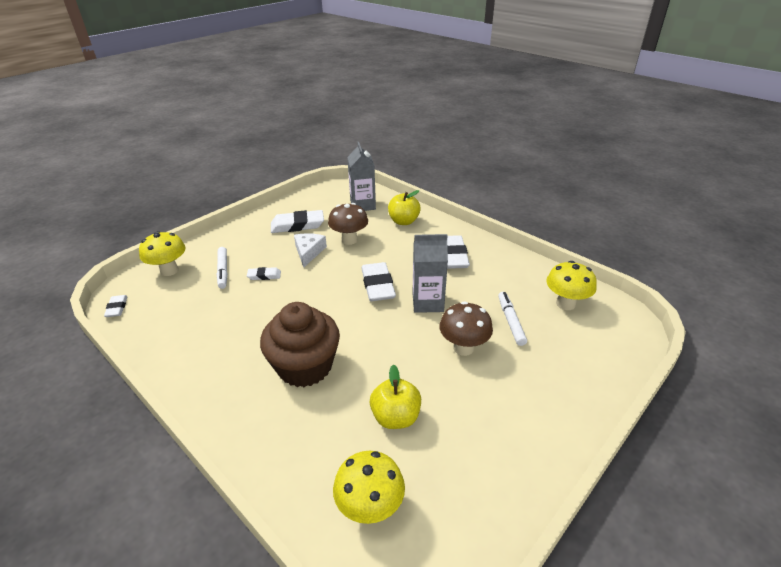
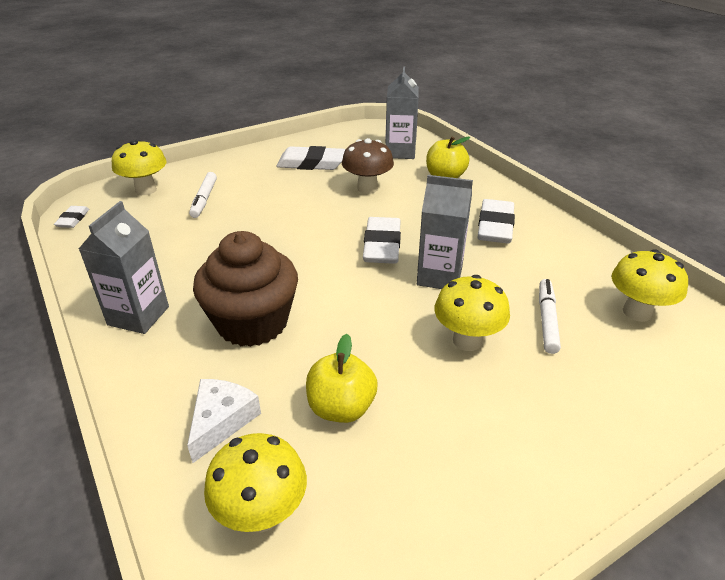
camera: 15 degrees right, 0 degrees up
(212, 380) = (138, 316): none -> grey carton
(264, 276) = (248, 212): white eraser -> none
(308, 252) = (312, 194): white cheese -> white cheese (221, 421)
(463, 348) = (467, 340): brown mushroom -> yellow mushroom

